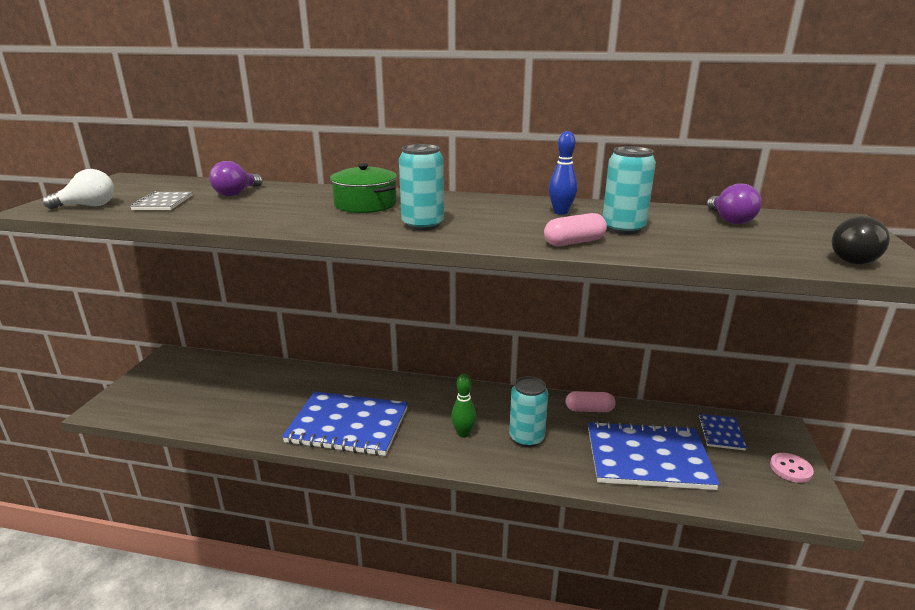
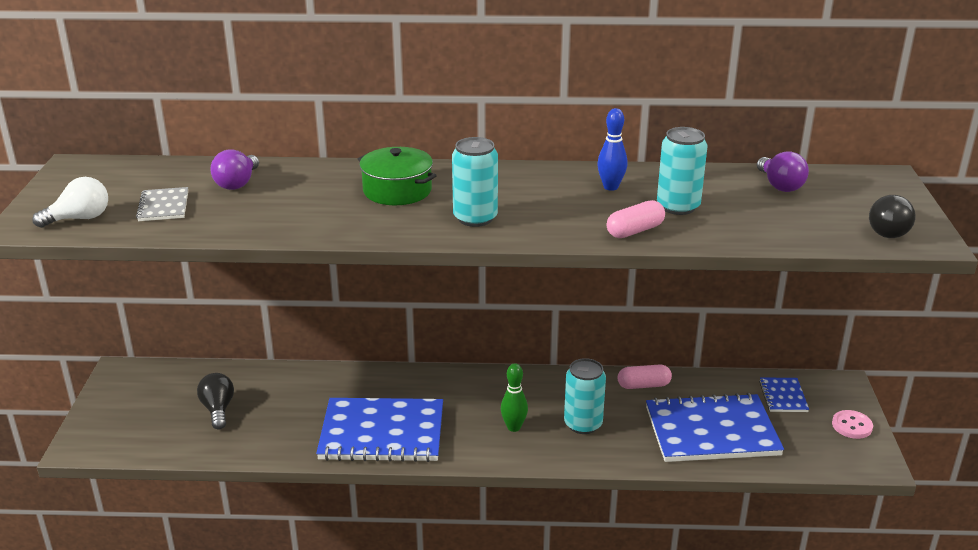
camera: 10 degrees left, 5 degrees up
(225, 392) = (218, 409): none -> black light bulb

